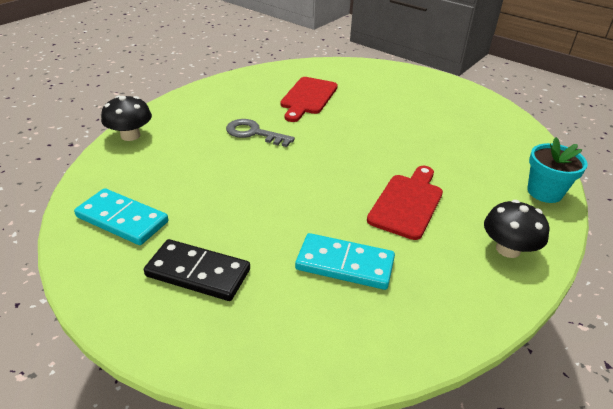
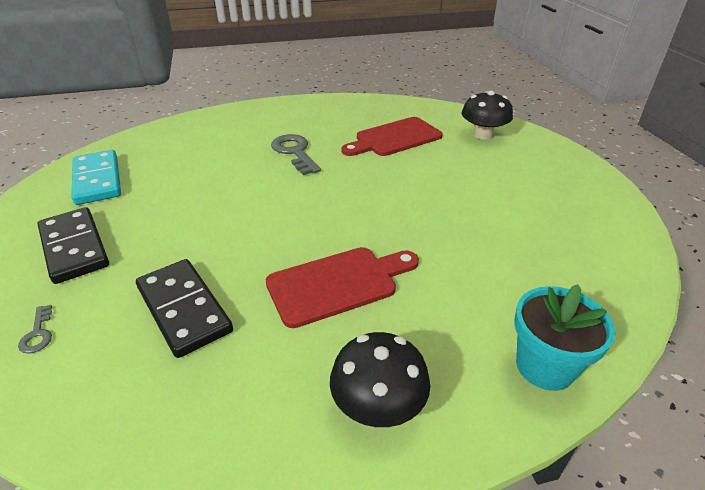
camera: 40 degrees right, 0 degrees up
(130, 135) = (200, 120): black mushroom -> black mushroom (483, 135)
(275, 333) = (38, 333): none -> grey key
(345, 264) = (184, 309): turquoise domino -> black domino

